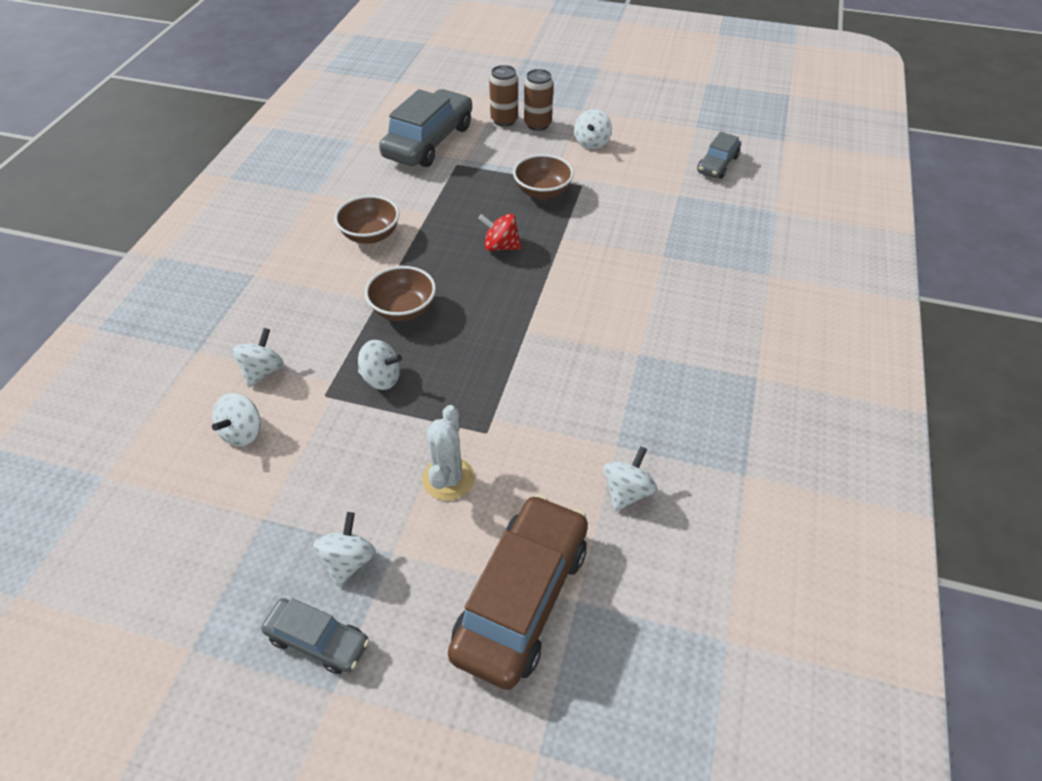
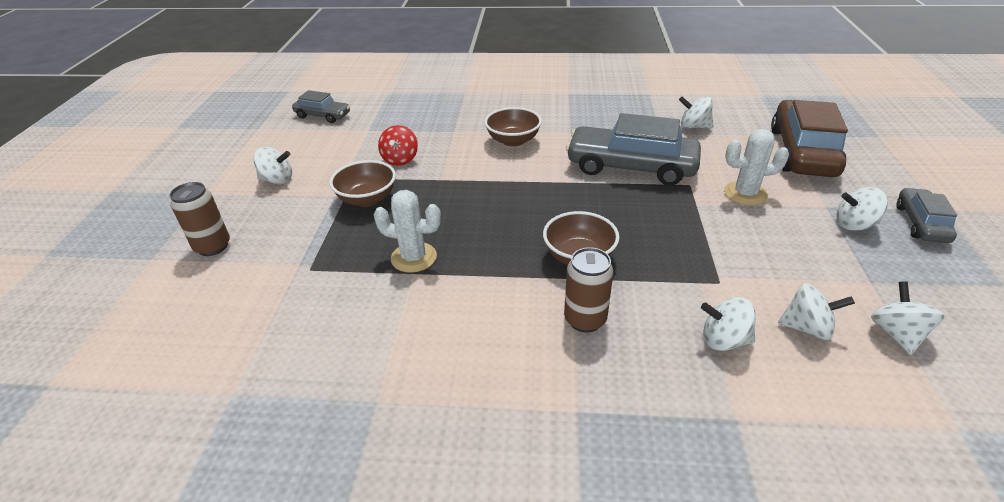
camera: 100 degrees left, 10 degrees down
(370, 235) = (464, 312): brown bowl -> brown bowl (513, 140)
(381, 378) = (674, 250): white spinning top -> white spinning top (896, 334)
(429, 141) = (251, 305): grey car -> grey car (631, 167)
(447, 214) = (414, 257): none -> white cactus
(501, 246) = (462, 211): red spinning top -> red spinning top (400, 159)
(522, 599) = (802, 152): brown car -> brown car turned 90 degrees clockwise
(538, 124) = (230, 219): brown can -> brown can (585, 319)

